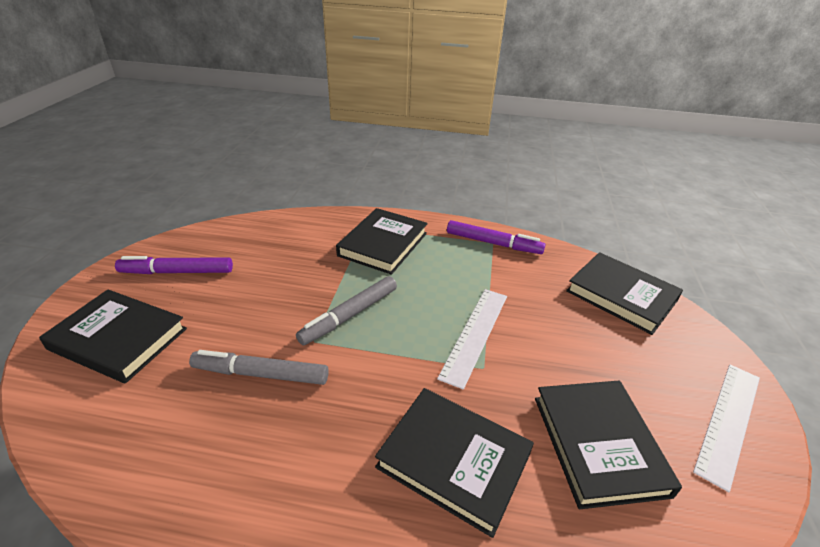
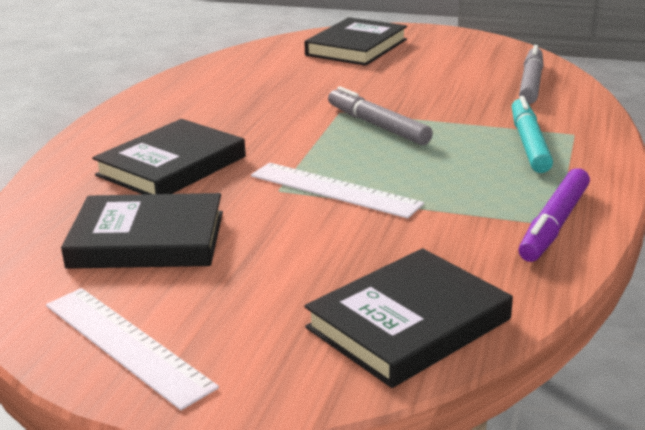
camera: 100 degrees right, 10 degrees down
(177, 272) = (452, 54): purple marker -> none
(261, 374) = (301, 94): grey marker -> grey marker (531, 83)
(383, 244) = (529, 143): black book -> turquoise marker

